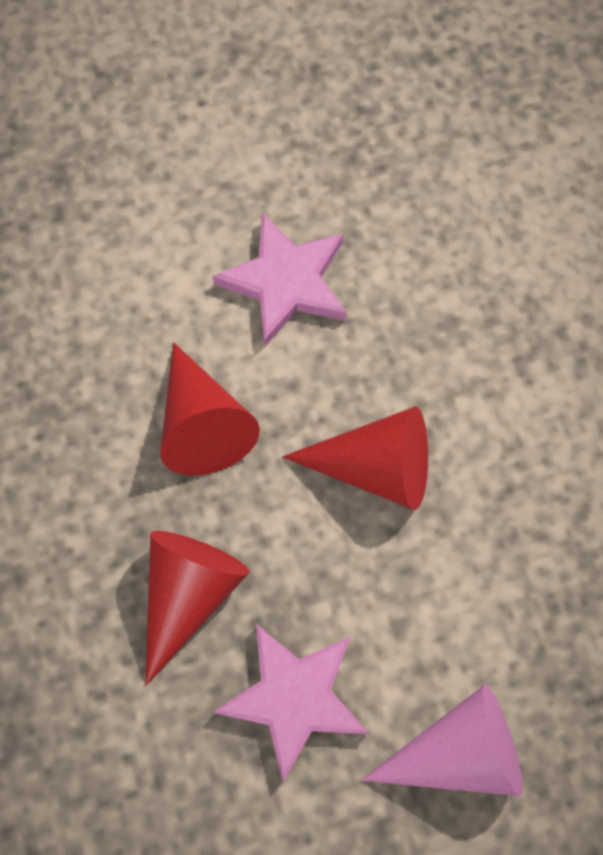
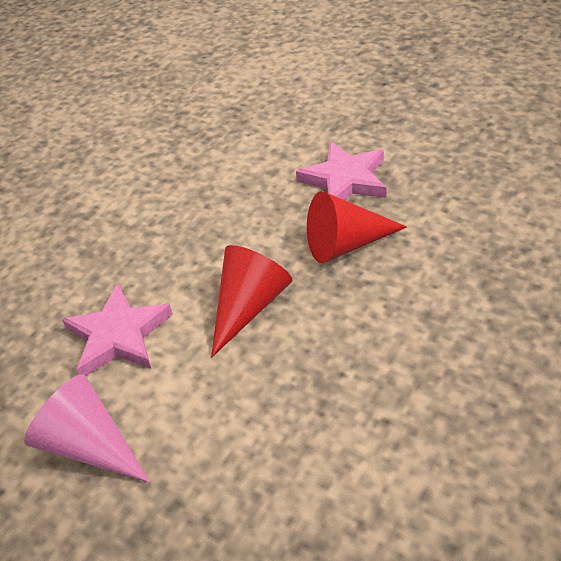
camera: 125 degrees left, 25 degrees down
(375, 466) = (200, 226): red cone -> none
(458, 751) = (303, 127): pink cone -> pink cone (90, 444)

